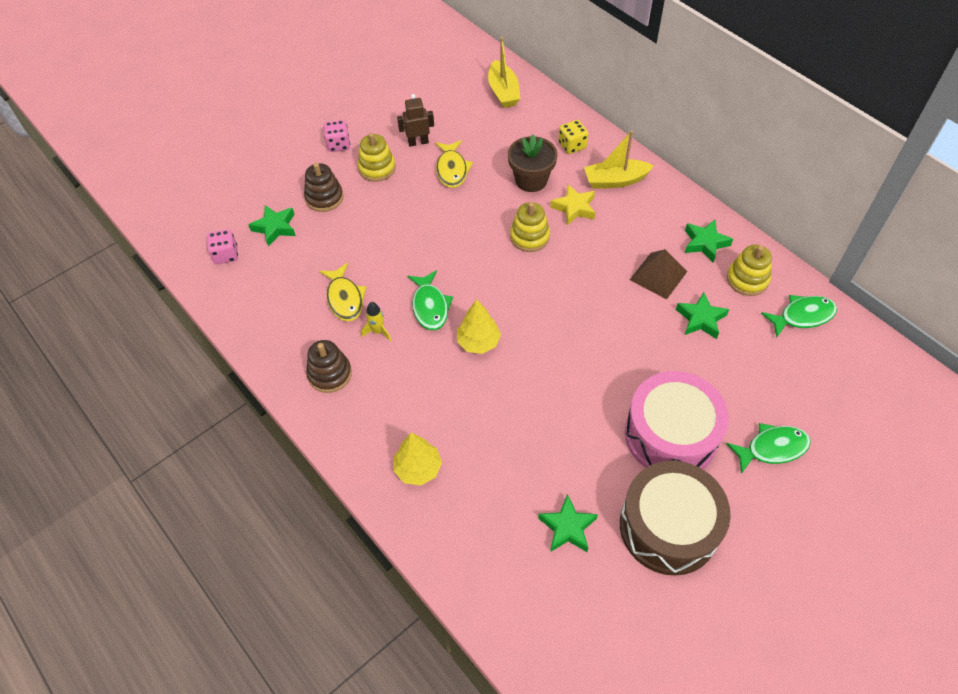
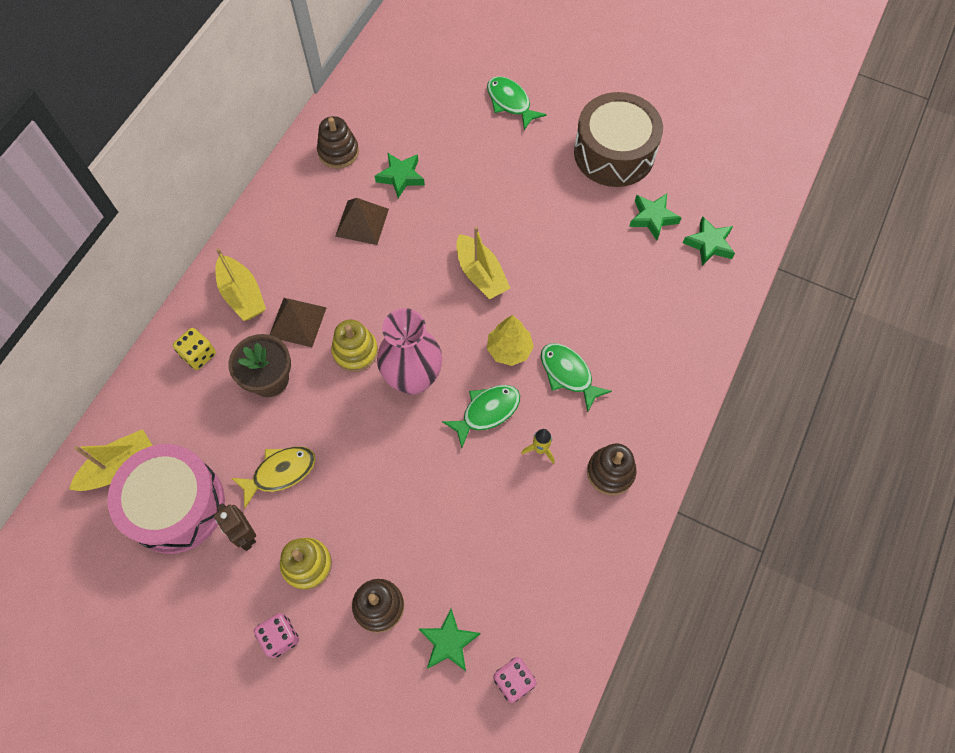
camera: 115 degrees left, 10 degrees up
(345, 298) = (514, 504): yellow fish -> none
(418, 469) = (664, 347): yellow tree -> none
(486, 267) = (413, 378): none -> pink vase
(565, 347) = (480, 274): none -> yellow boat
(574, 208) = (297, 322): yellow star -> brown pyramid
(670, 435) = (532, 171): pink drum -> pink drum (176, 505)
(705, 243) = (305, 194): green star -> green star (709, 244)
(747, 279) = (338, 152): yellow stacking toy -> brown stacking toy
(802, 316) = (365, 105): green fish -> green fish (568, 374)

